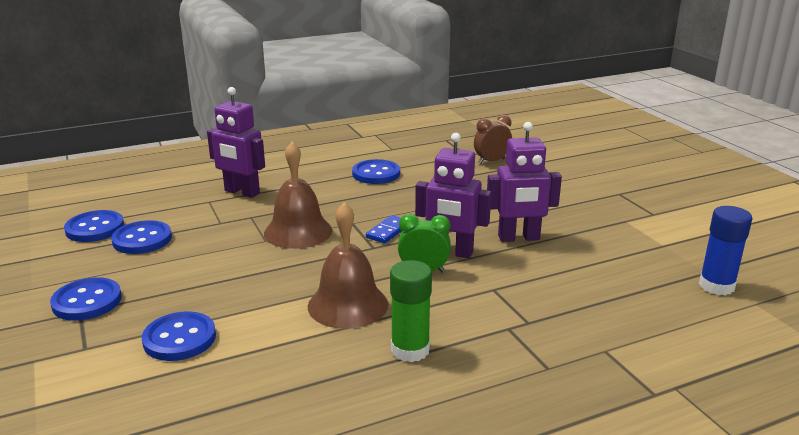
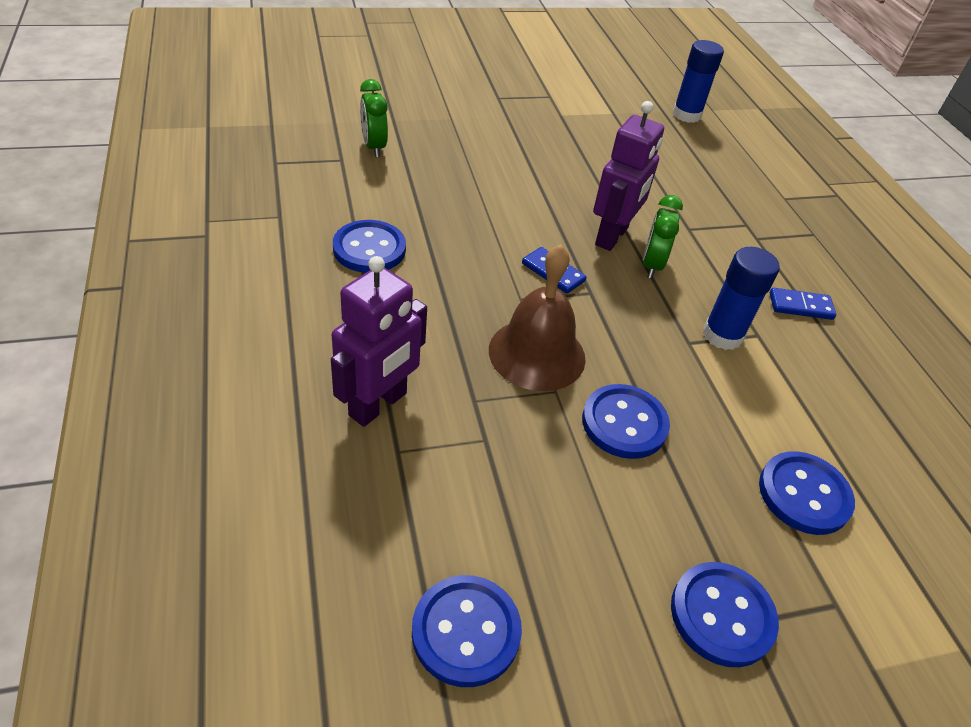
camera: 85 degrees left, 20 degrees up
(142, 239) = (527, 548): blue button -> blue button (624, 423)
(348, 305) = (722, 335): brown bell -> blue glue stick
(410, 350) = (800, 306): green glue stick -> blue domino
(491, 161) = (374, 147): brown clock -> green clock
(519, 238) = (587, 185): purple robot -> none

